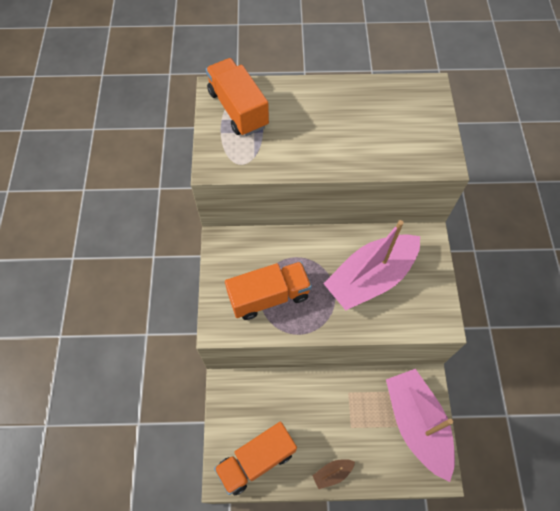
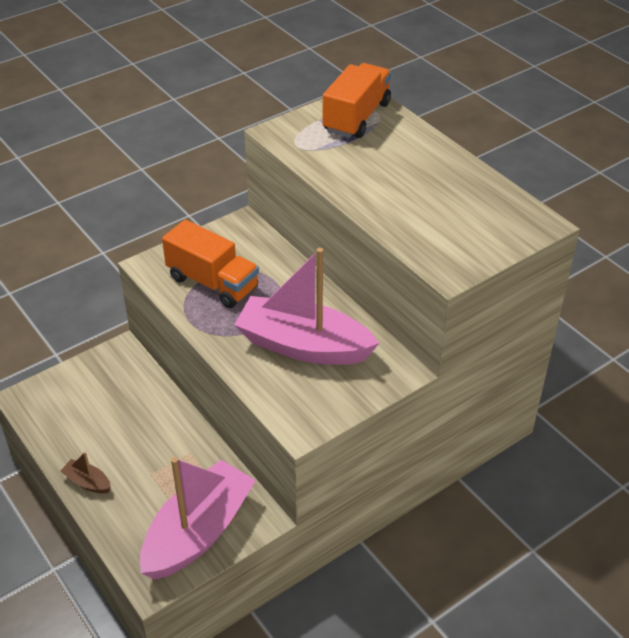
camera: 55 degrees right, 20 degrees down
(256, 460) = (60, 414): orange truck -> none

